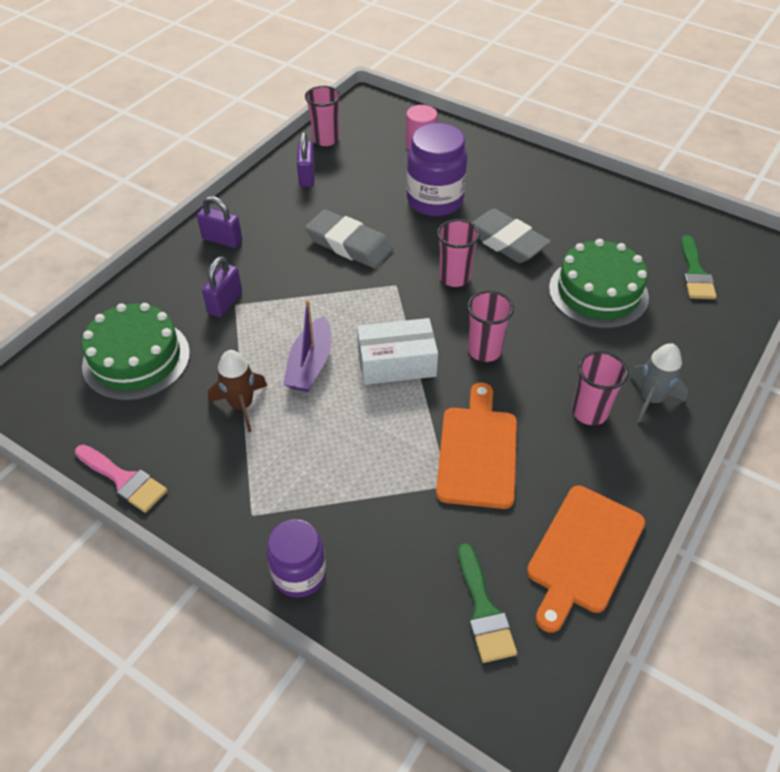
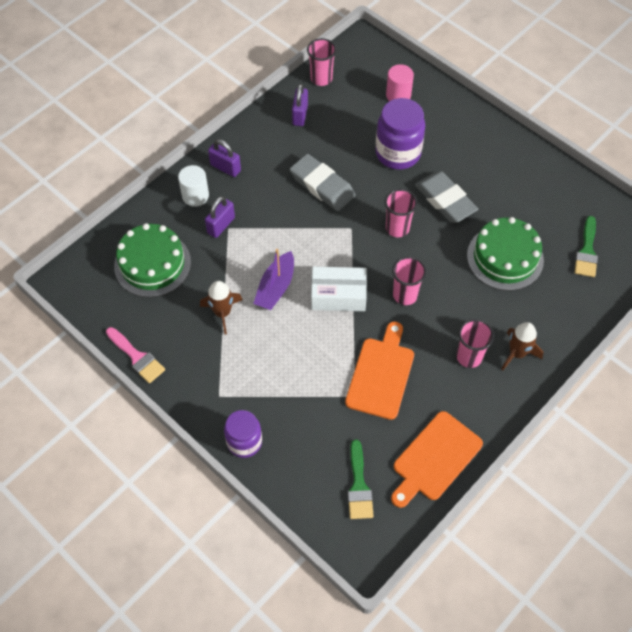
camera: 10 degrees right, 10 degrees up
(186, 274) = (195, 196): none -> white cylinder
(651, 399) = (517, 353): grey rocket -> brown rocket

